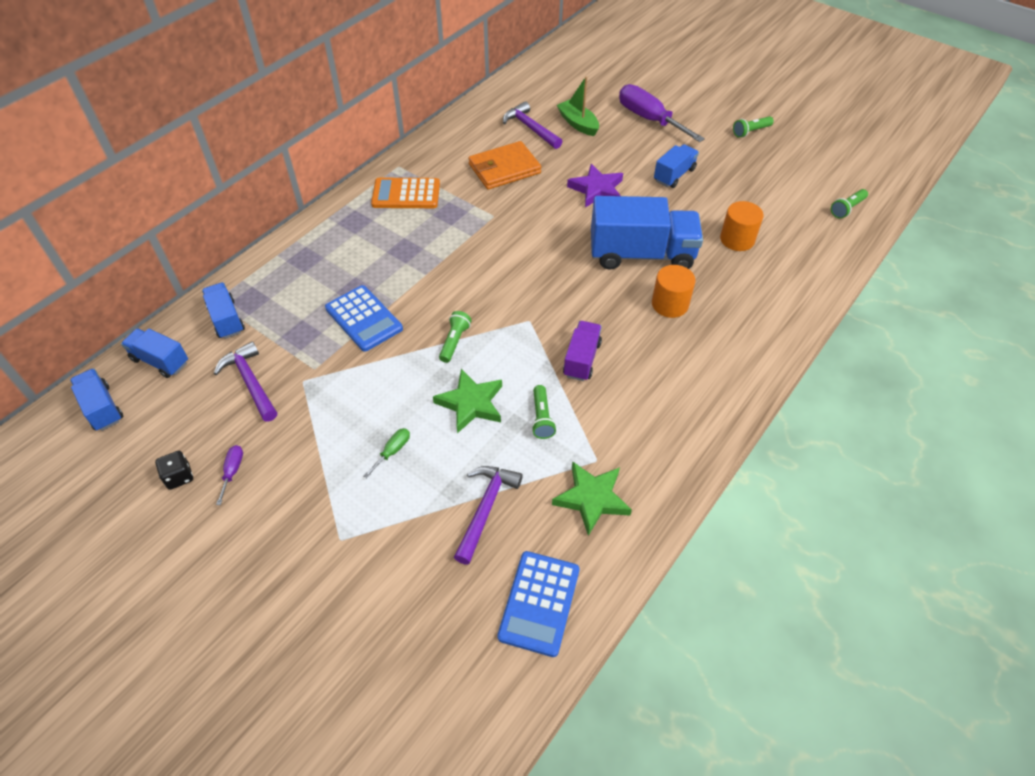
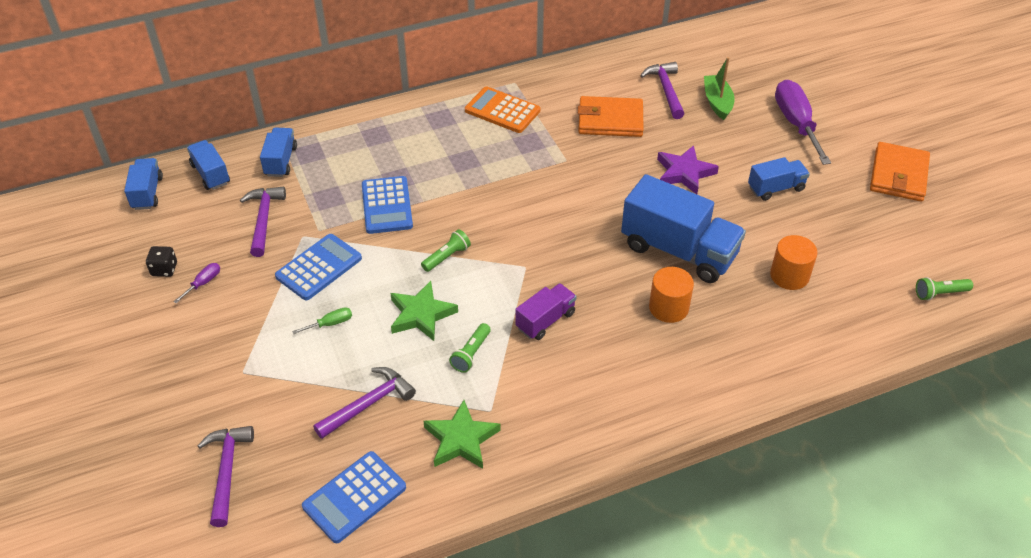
camera: 30 degrees right, 5 degrees down
(341, 403) = (319, 267): none -> blue calculator
(397, 645) = (227, 470): none -> purple hammer
(750, 132) = (898, 175): green flashlight -> orange wallet

